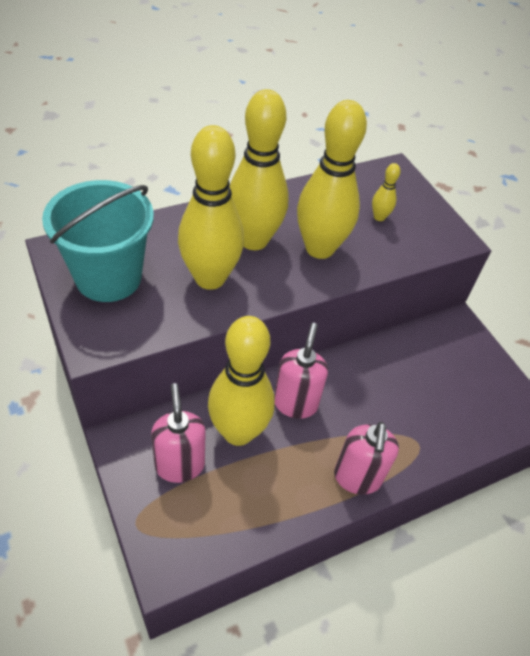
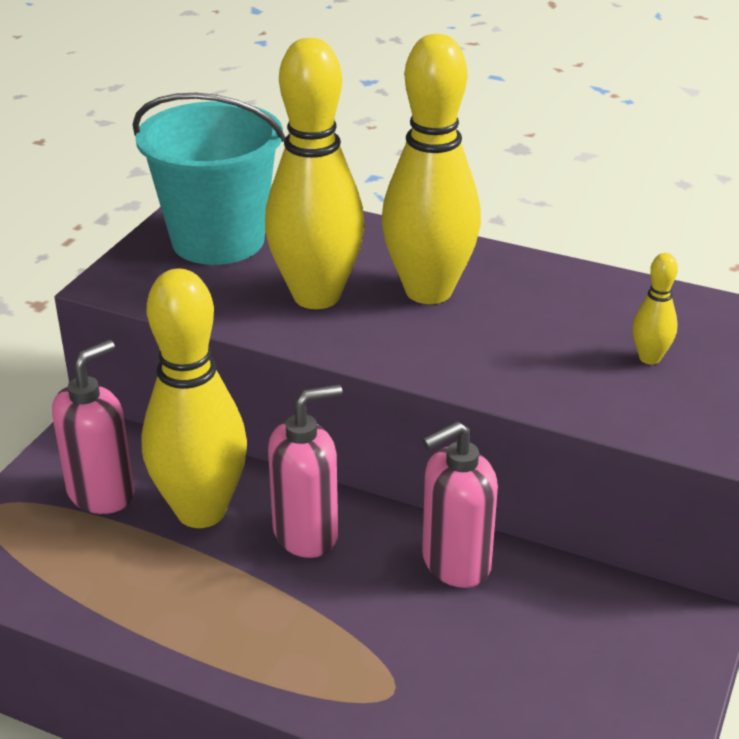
camera: 55 degrees right, 15 degrees down
(319, 248) = (499, 342): yellow bowling pin -> none
(357, 478) = (256, 657): pink soap dispenser -> pink soap dispenser (455, 563)

